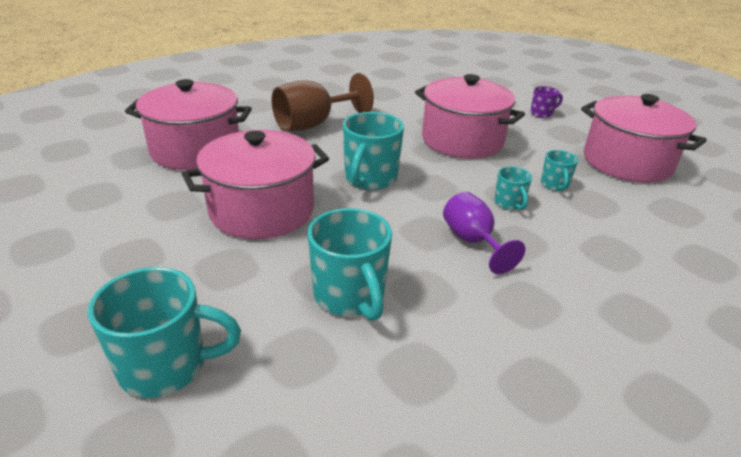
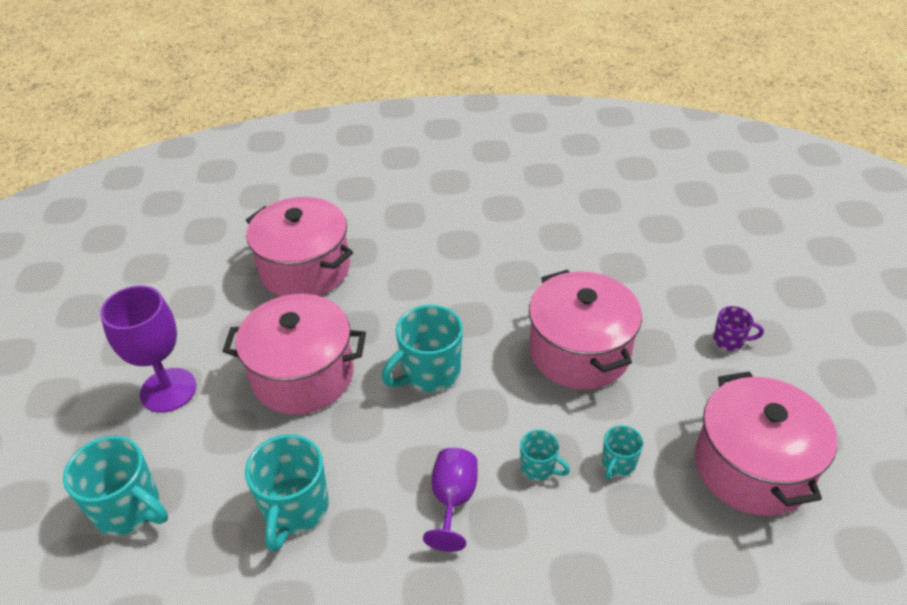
camera: 35 degrees right, 10 degrees up
(126, 261) = (168, 390): none -> purple goblet
(313, 124) = (440, 267): brown goblet -> none
(509, 203) = (539, 468): turquoise mug -> turquoise mug turned 75 degrees counterclockwise

